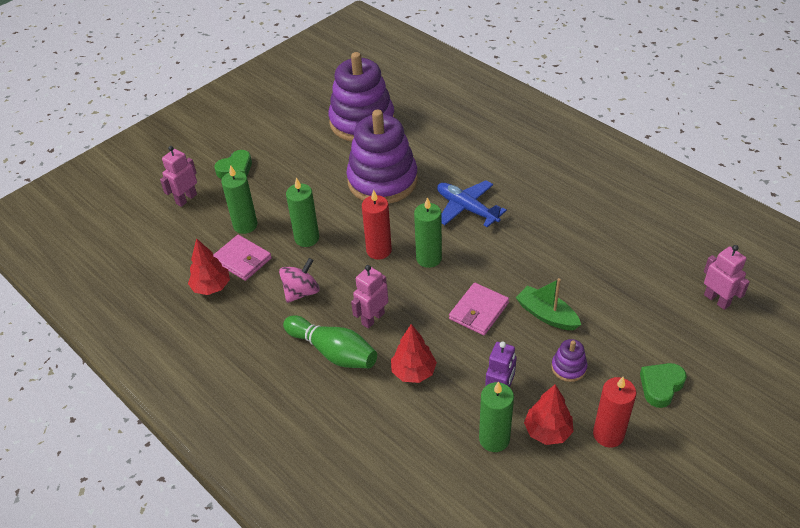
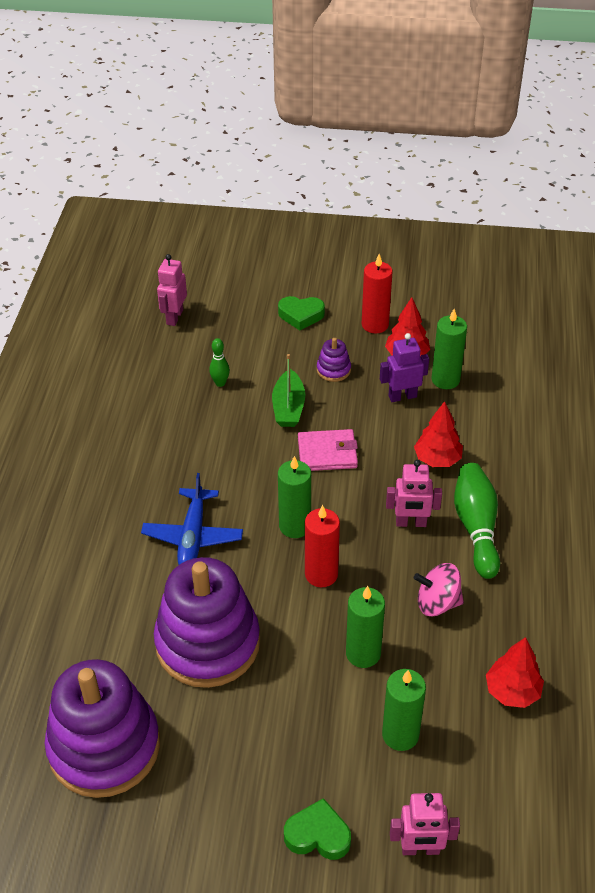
camera: 130 degrees left, 0 degrees up
(242, 260) = (450, 693): pink wallet -> none
(607, 289) = (220, 383): none -> green bowling pin

